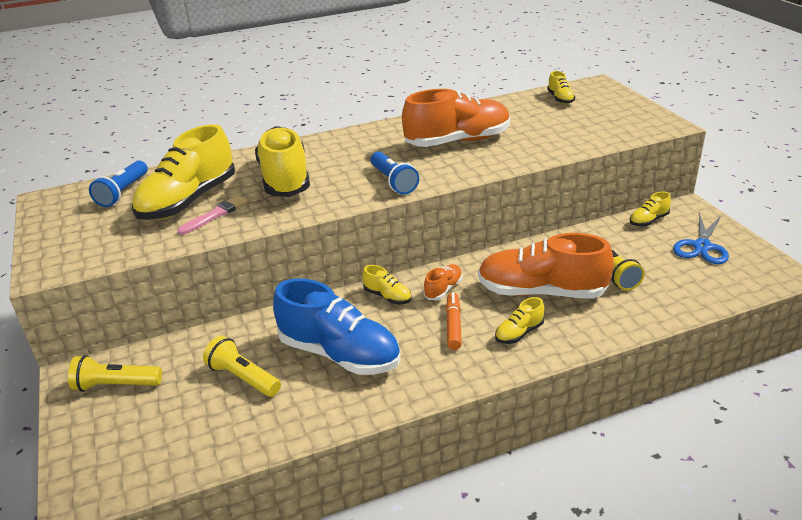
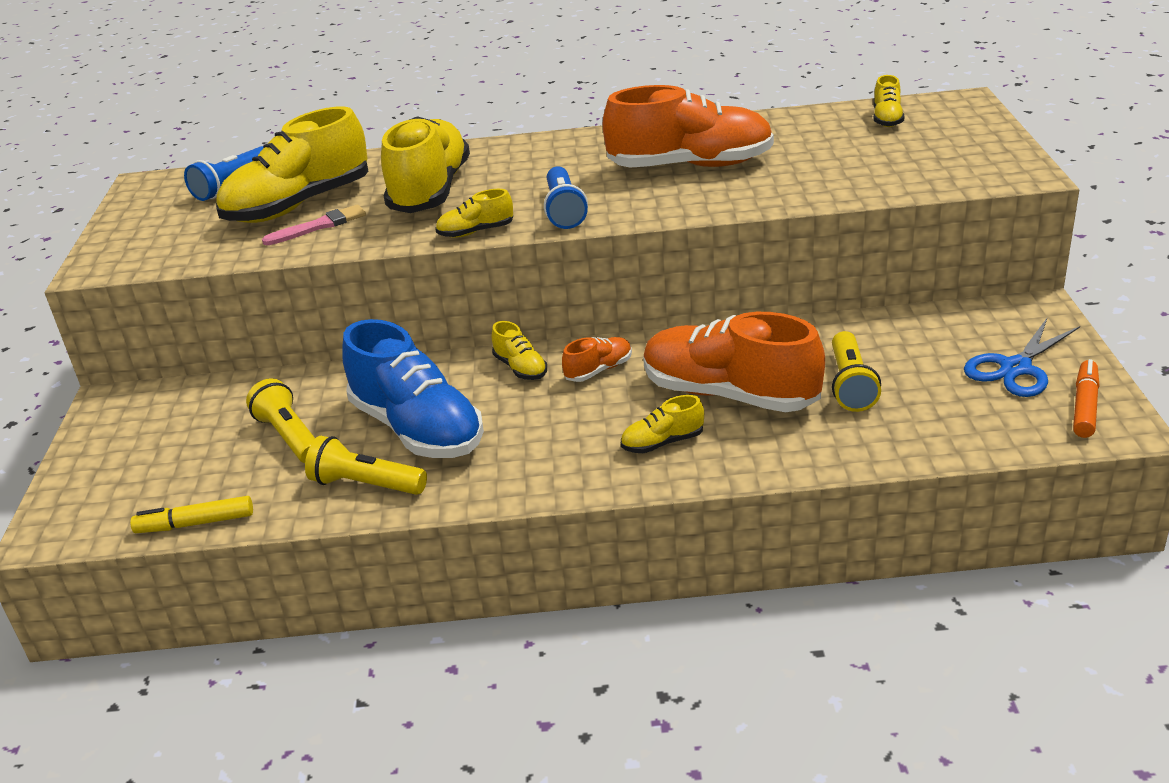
camera: 20 degrees right, 0 degrees up
(116, 385) = (147, 420): yellow flashlight -> yellow flashlight (366, 485)
(205, 463) = (195, 523): none -> yellow marker
(453, 325) = (582, 418): orange marker -> orange marker (1084, 406)
(648, 220) = (959, 319): yellow shoe -> yellow shoe (476, 232)

